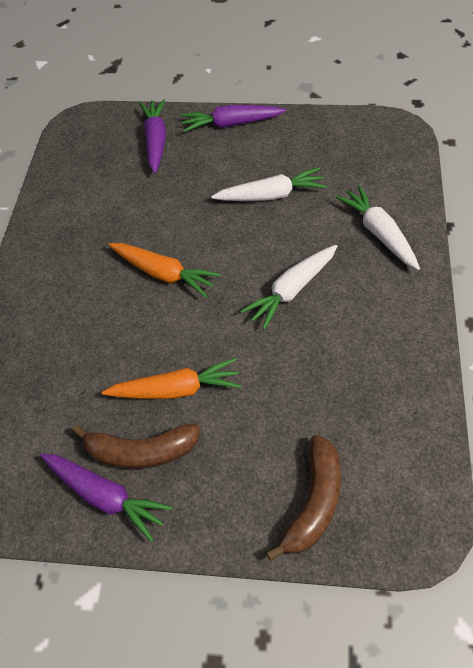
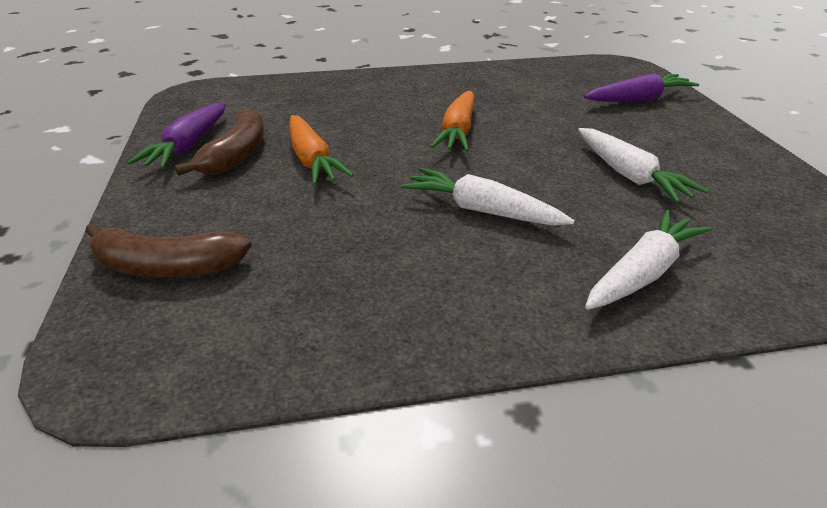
camera: 70 degrees right, 20 degrees down
(141, 451) = (236, 154): brown banana -> brown banana turned 150 degrees counterclockwise
(231, 124) = (719, 134): purple carrot -> none

